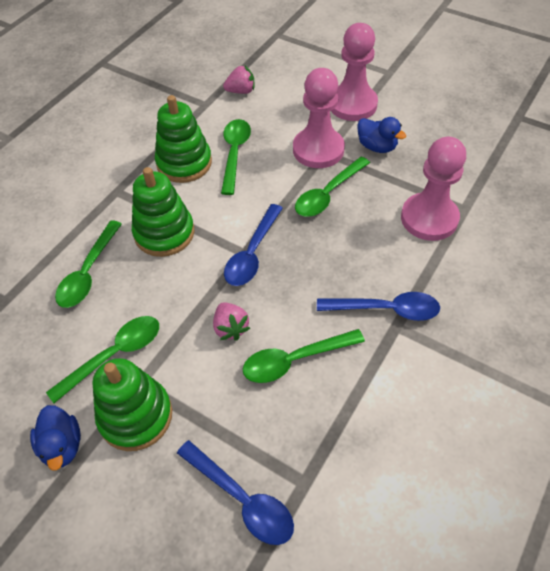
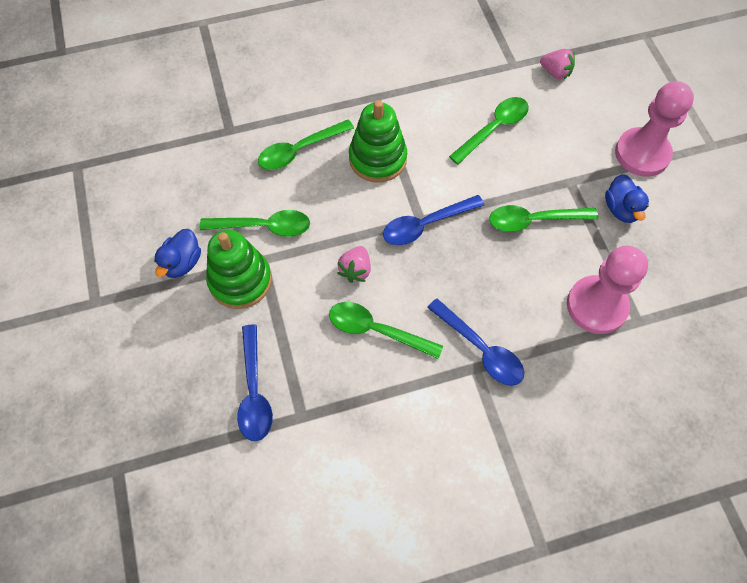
camera: 40 degrees right, 10 degrees up
(184, 163) = (446, 109): green stacking toy -> none
(318, 150) = (566, 175): pink pawn -> none

